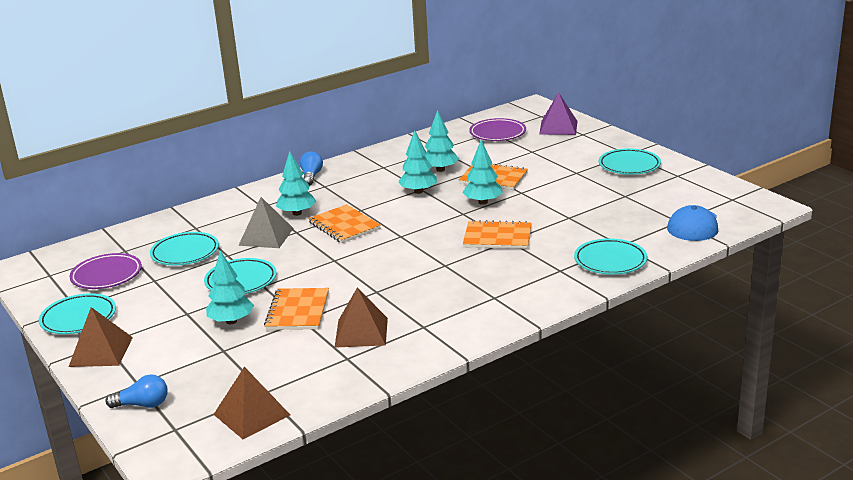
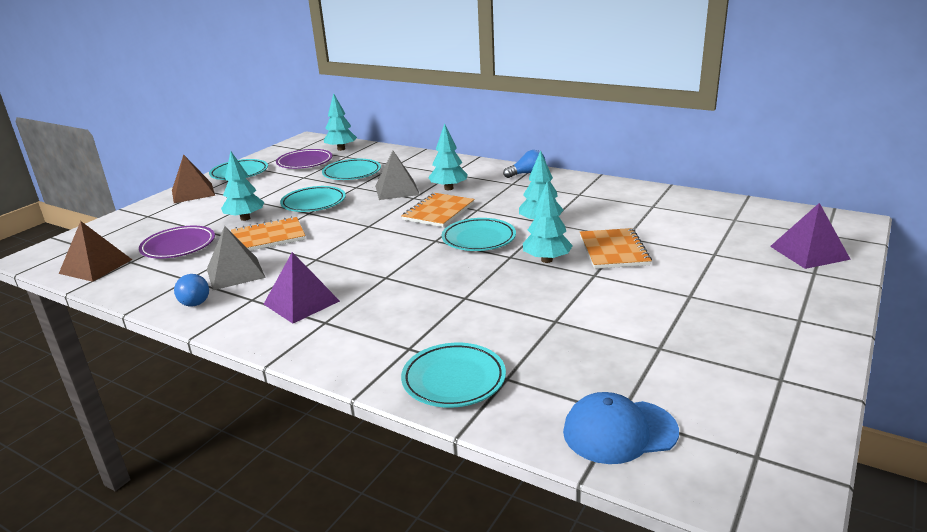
camera: 65 degrees right, 0 degrees up
(143, 405) = (116, 226): blue light bulb -> blue light bulb (194, 299)
(361, 332) = (235, 273): brown pyramid -> grey pyramid
(440, 169) = (603, 219): turquoise tree -> turquoise tree (341, 149)
(452, 304) = (301, 302): none -> purple pyramid
(497, 133) = (735, 223): purple plate -> purple plate (178, 246)
(497, 237) = (467, 289): orange notebook -> none
(629, 166) = (760, 329): turquoise plate -> turquoise plate (479, 239)

